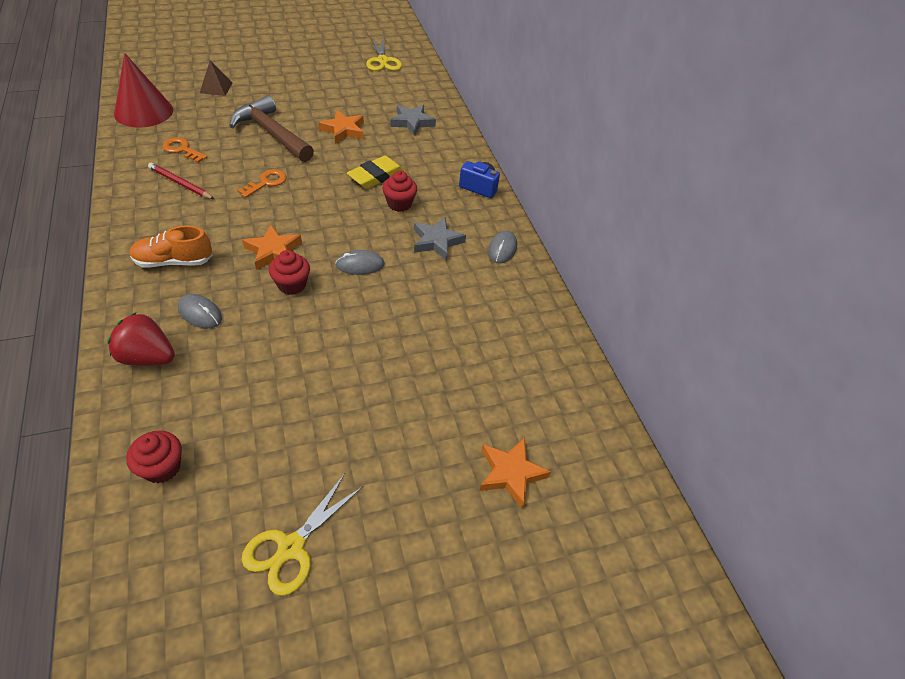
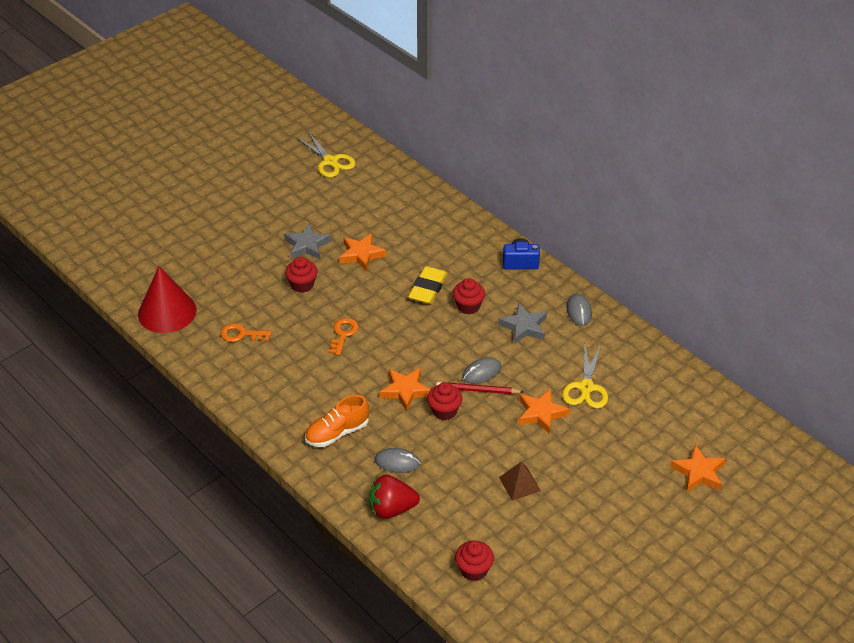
camera: 20 degrees left, 5 degrees down
(180, 183) = (273, 366): red pencil -> red pencil (477, 390)
(216, 88) = (205, 258): brown pyramid -> brown pyramid (519, 484)
(271, 133) = (302, 285): brown hammer -> red cupcake
(291, 548) = (597, 575): yellow scissors -> yellow scissors (586, 388)
(385, 328) = (541, 413): none -> orange star
(412, 122) = (413, 220): grey star -> grey star (307, 245)

